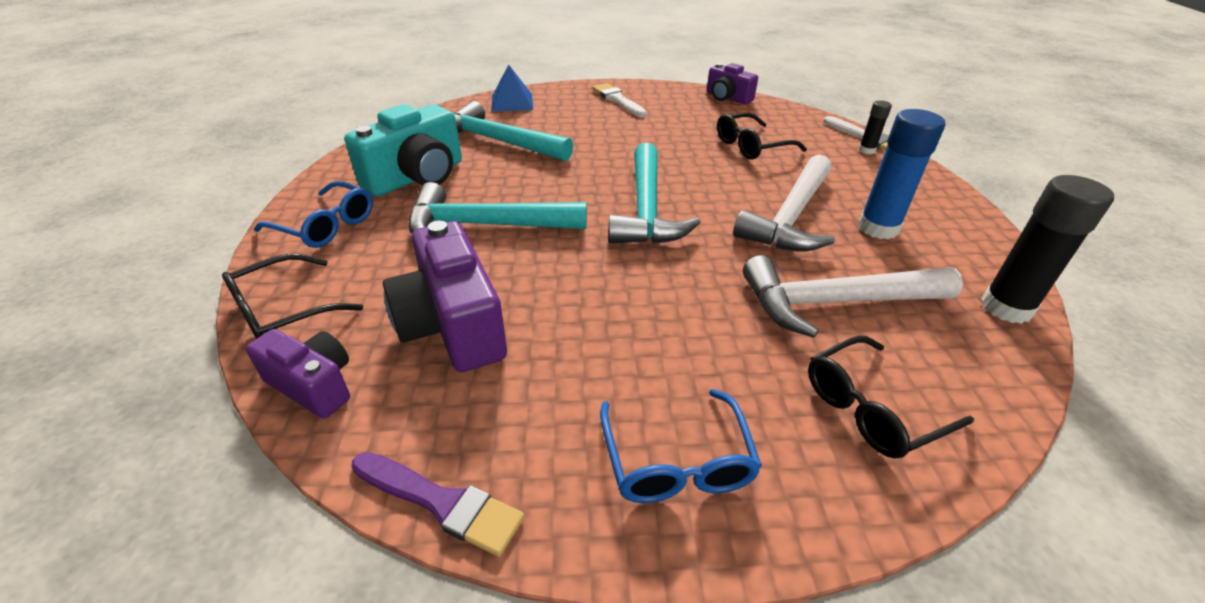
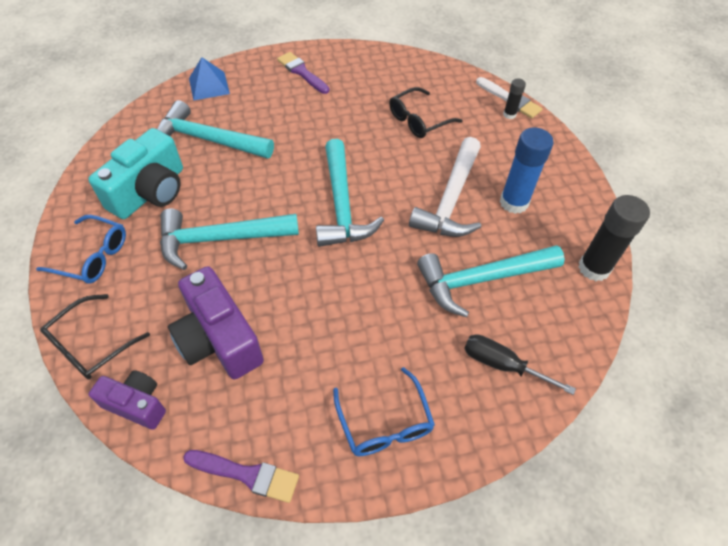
camera: 10 degrees left, 15 degrees up
(617, 100) = (302, 72): white brush -> purple brush
(727, 98) = (396, 59): purple camera -> none
(835, 302) = (481, 280): white hammer -> turquoise hammer
(872, 408) = (502, 365): black glasses -> black screwdriver

